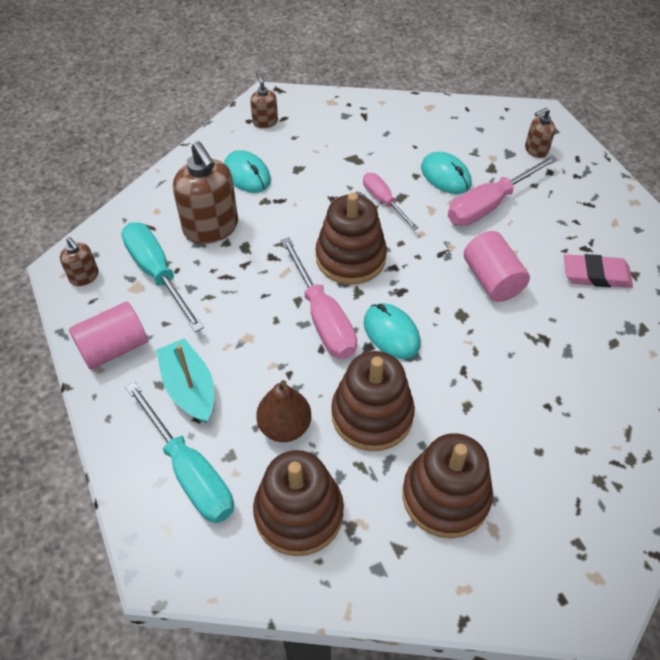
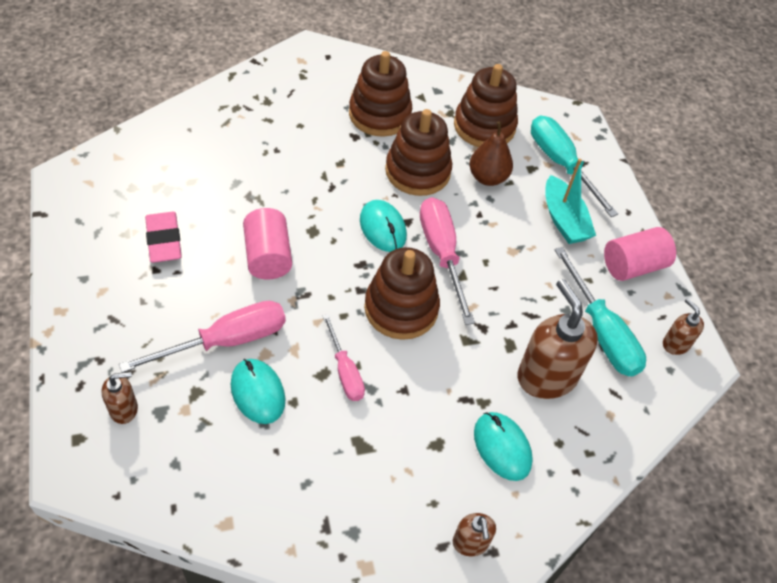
camera: 175 degrees left, 0 degrees up
(596, 275) = (164, 240): pink eraser -> pink eraser turned 60 degrees clockwise

